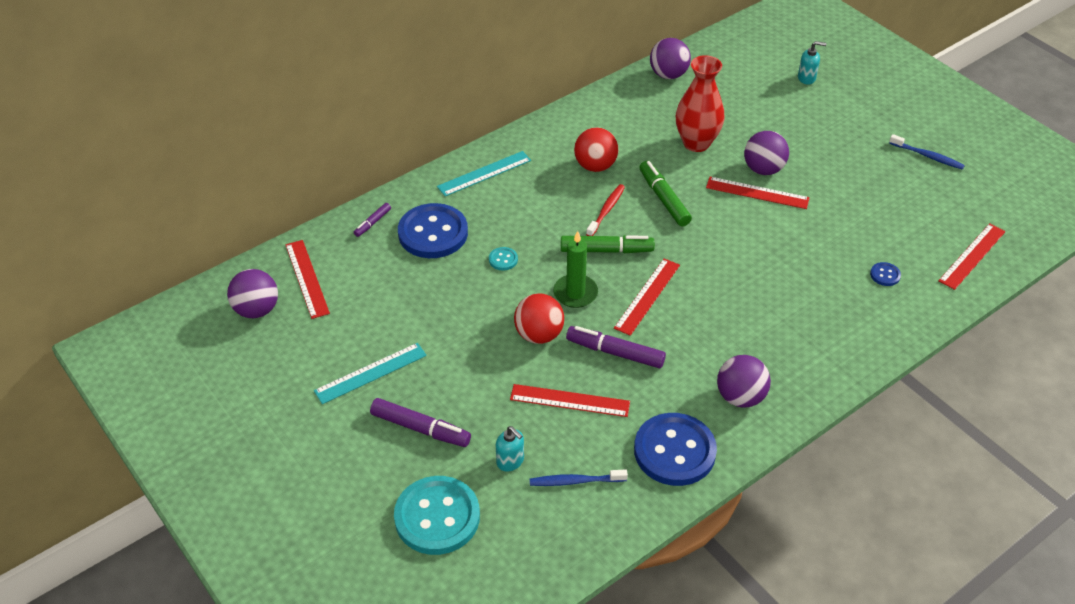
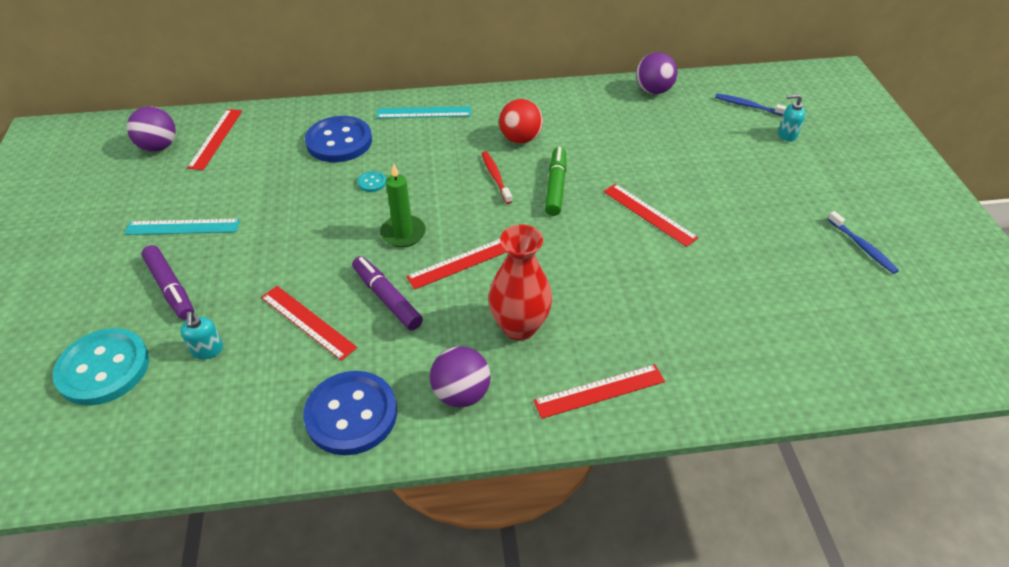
camera: 30 degrees right, 0 degrees up
(373, 223) = (304, 117): purple marker -> none
(539, 335) = (339, 254): red ball -> none
(575, 481) = (240, 396): blue toothbrush -> blue toothbrush (748, 106)
(606, 210) = (495, 177): red toothbrush -> red toothbrush turned 75 degrees counterclockwise
(606, 250) = (464, 209): green marker -> none
(696, 143) = (628, 152): red vase -> red vase (519, 327)
(763, 169) = (673, 196): purple ball -> none
(806, 78) = (787, 135): turquoise soap dispenser -> turquoise soap dispenser turned 150 degrees clockwise
(885, 275) = (717, 342): blue button -> none
(972, 256) = (836, 365): red ruler -> red ruler (599, 391)

